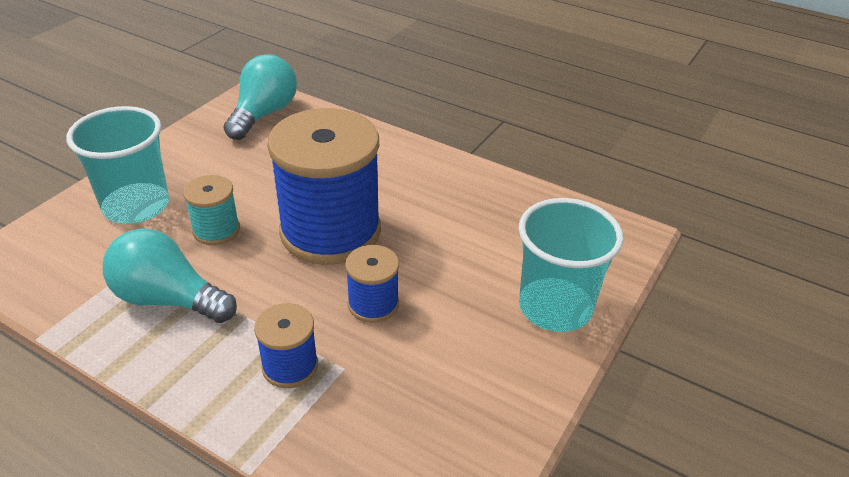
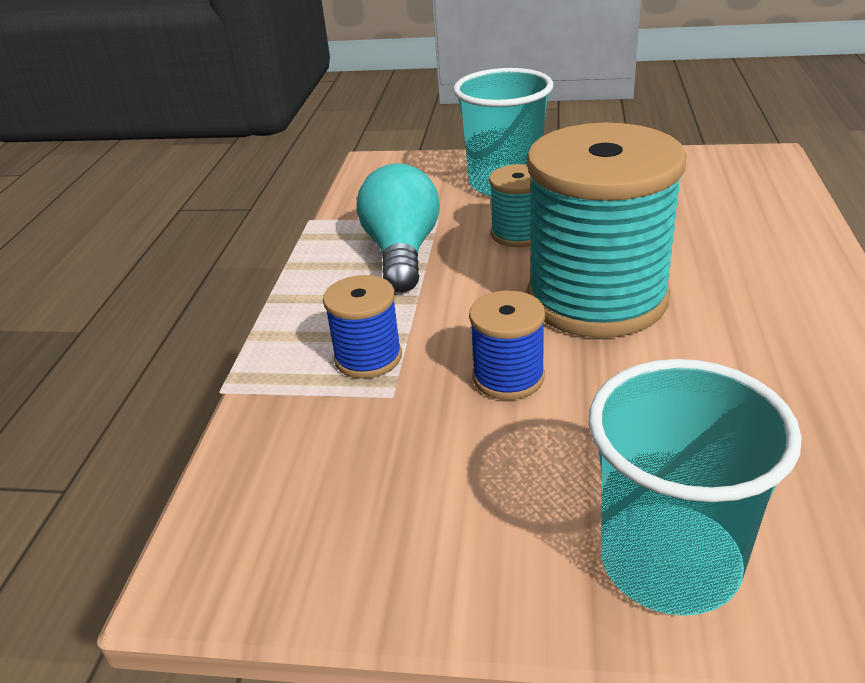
camera: 70 degrees right, 5 degrees down
(263, 114) = (737, 177): turquoise light bulb -> none
(330, 231) = (597, 298): blue spool -> turquoise spool

